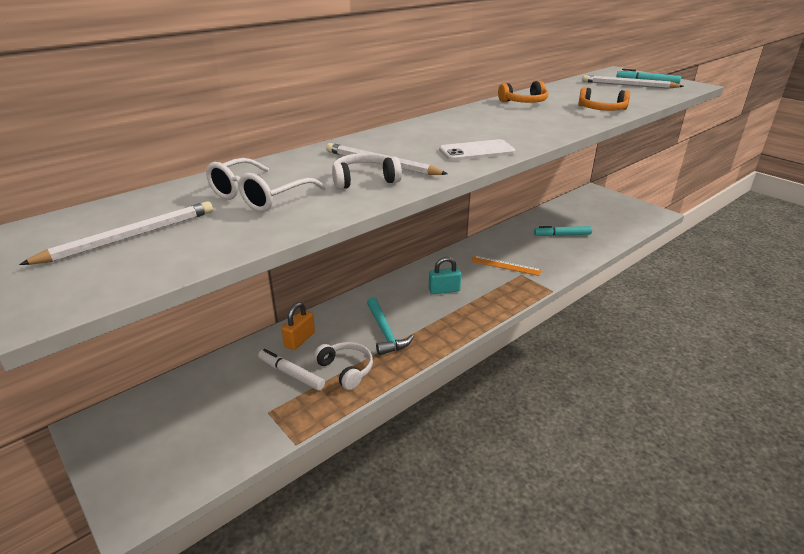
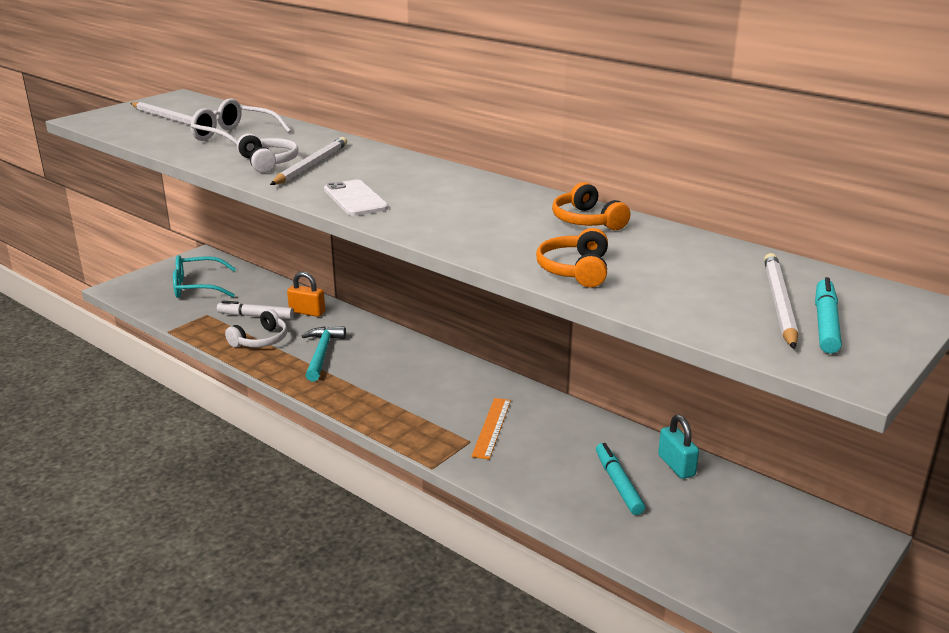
camera: 80 degrees right, 5 degrees down
(187, 424) = (198, 287): none -> turquoise glasses
(291, 374) = (256, 316): white marker -> white marker turned 105 degrees counterclockwise
(385, 332) = (322, 353): turquoise hammer -> turquoise hammer turned 120 degrees clockwise
(444, 290) = (414, 383): turquoise padlock -> turquoise padlock (676, 465)

